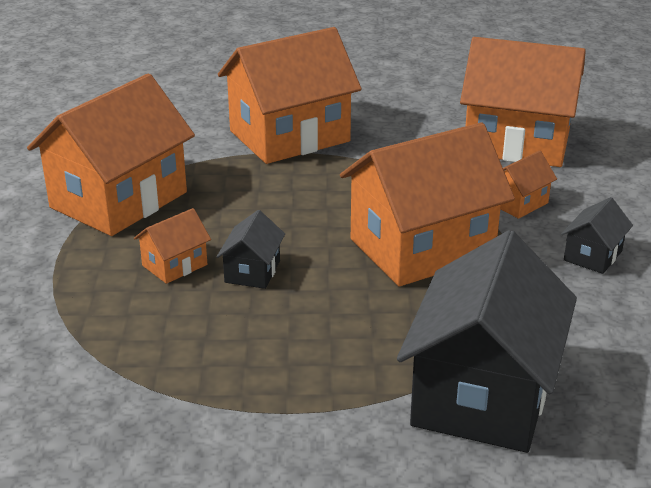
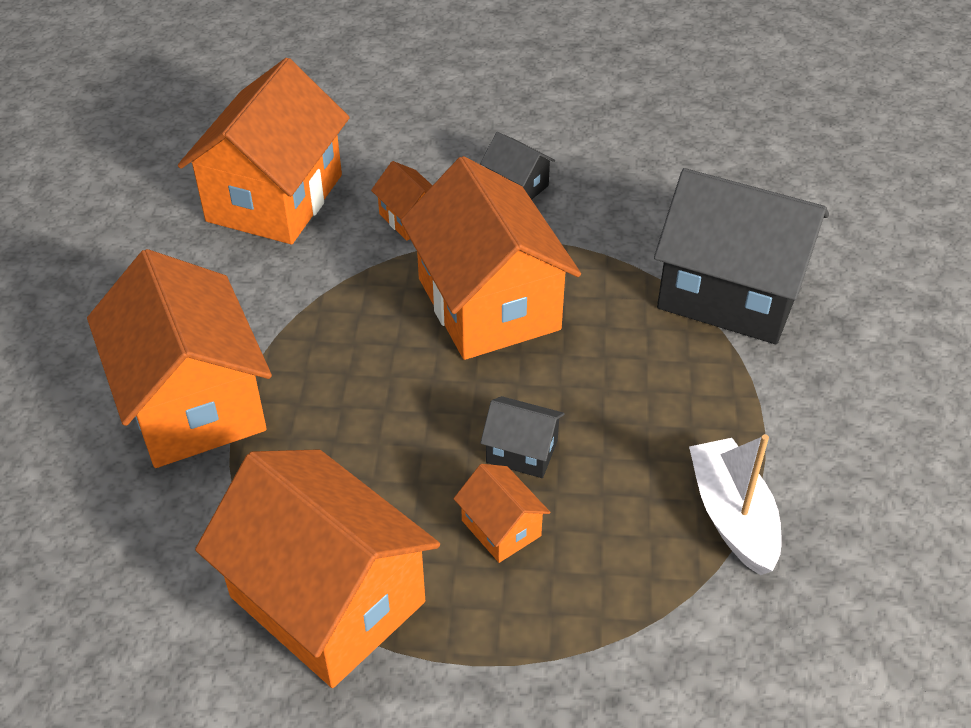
camera: 85 degrees left, 15 degrees up
(182, 387) = (732, 516): none -> white boat

